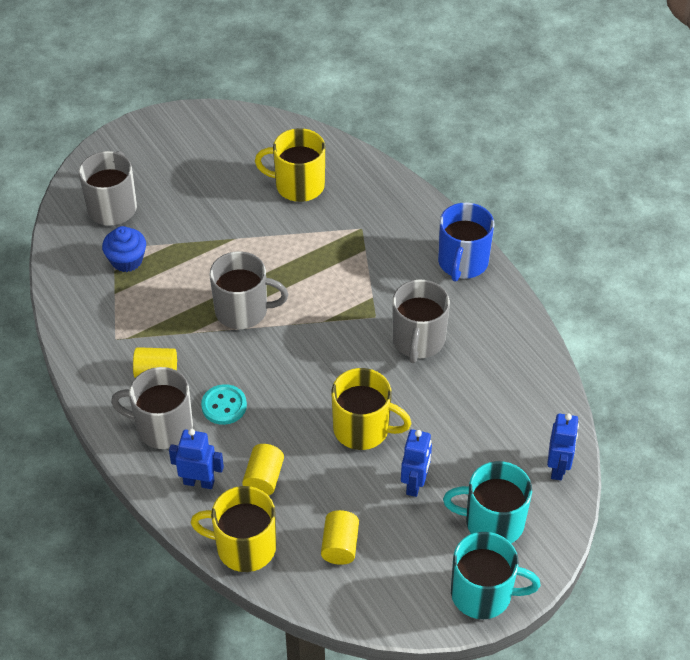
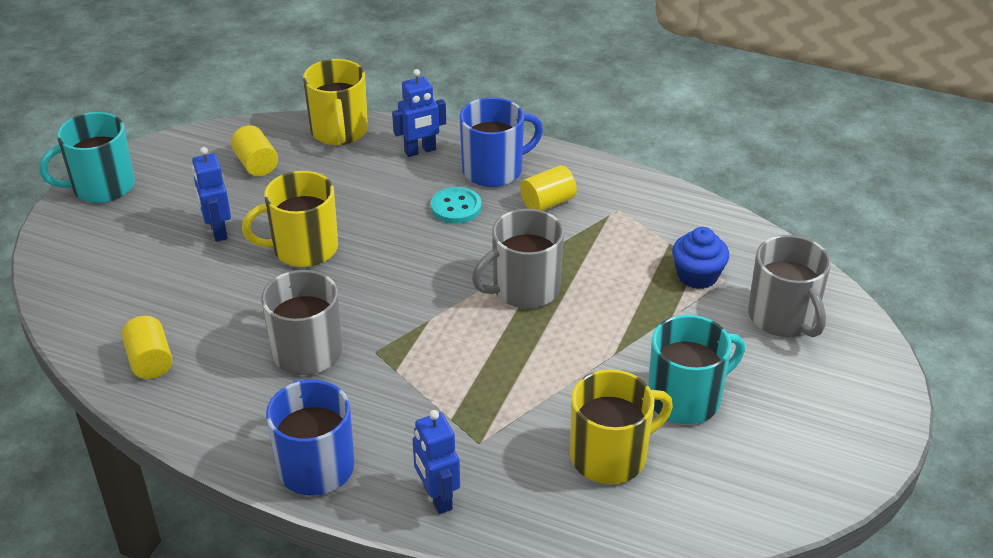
camera: 145 degrees right, 10 degrees down
(162, 427) = (494, 170): grey mug -> blue mug
(244, 547) = (339, 131): yellow mug -> yellow mug turned 105 degrees clockwise
(264, 478) = (365, 176): yellow cylinder -> yellow cylinder (150, 361)
(492, 522) = (121, 236): turquoise mug -> turquoise mug (686, 398)
(558, 467) = (73, 305): blue robot -> blue robot (437, 498)

